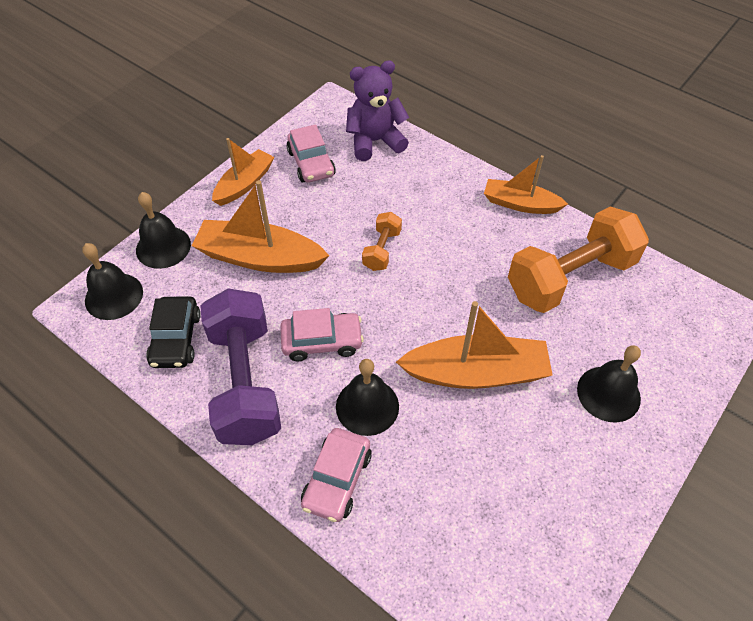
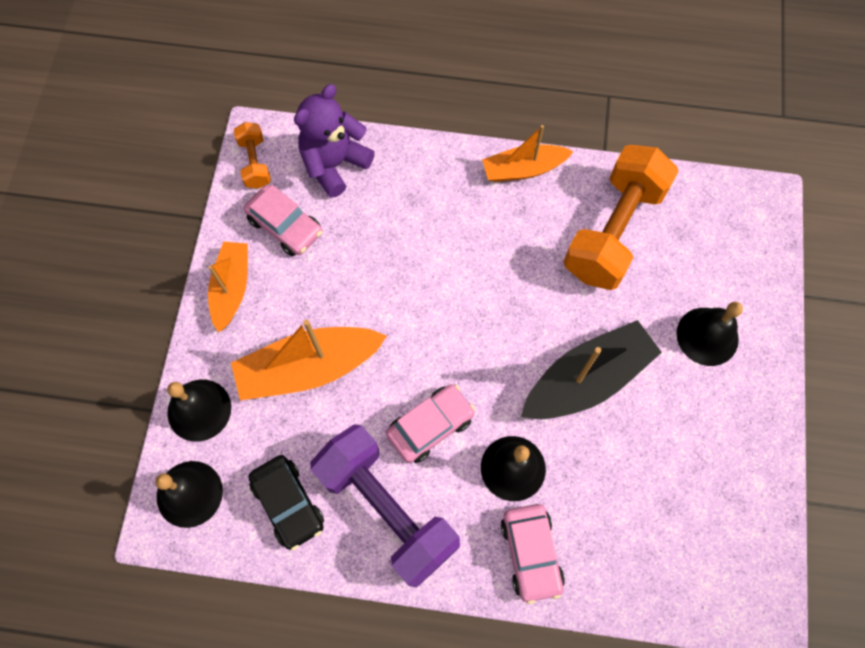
camera: 30 degrees left, 15 degrees up
(382, 250) = (423, 293): orange dumbbell -> orange dumbbell (255, 163)
(476, 373) = (587, 379): orange boat -> black boat

